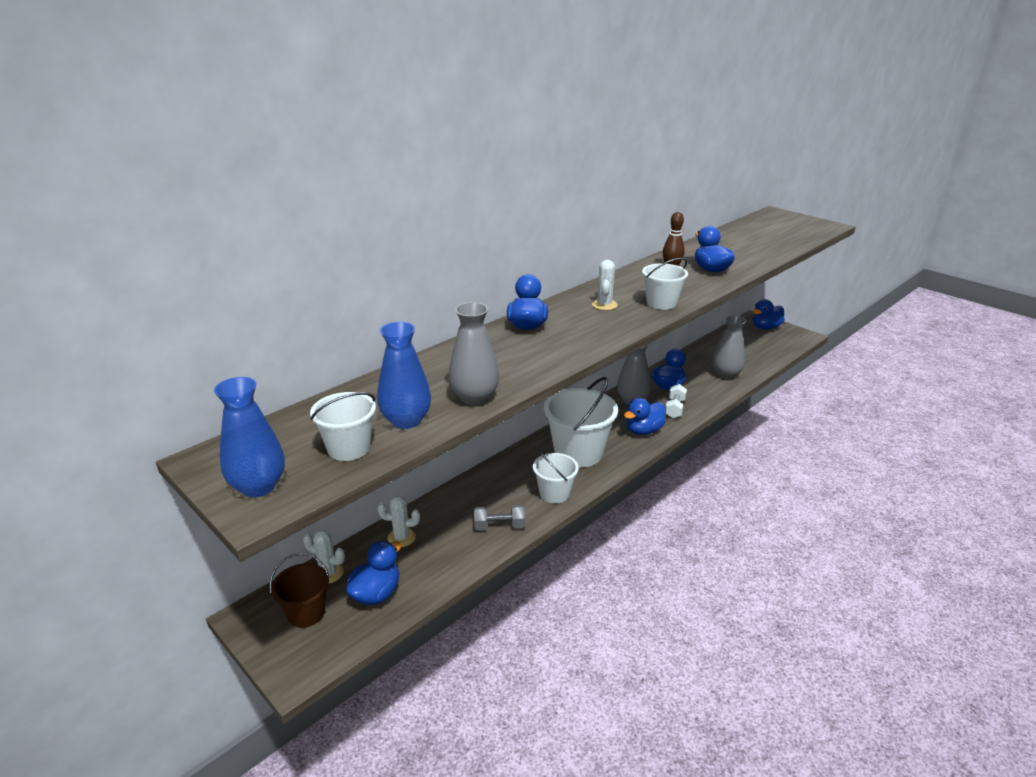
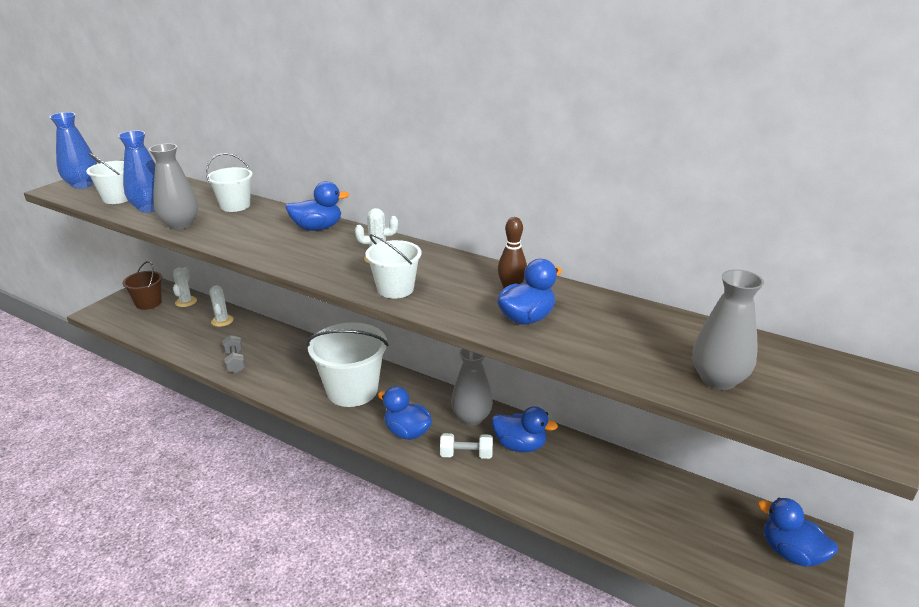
camera: 75 degrees right, 0 degrees up
(376, 594) = (162, 323): blue duck -> none
(554, 493) = (283, 384): white bucket -> white bucket (235, 206)
(726, 374) = (584, 502): grey vase -> grey vase (718, 379)

